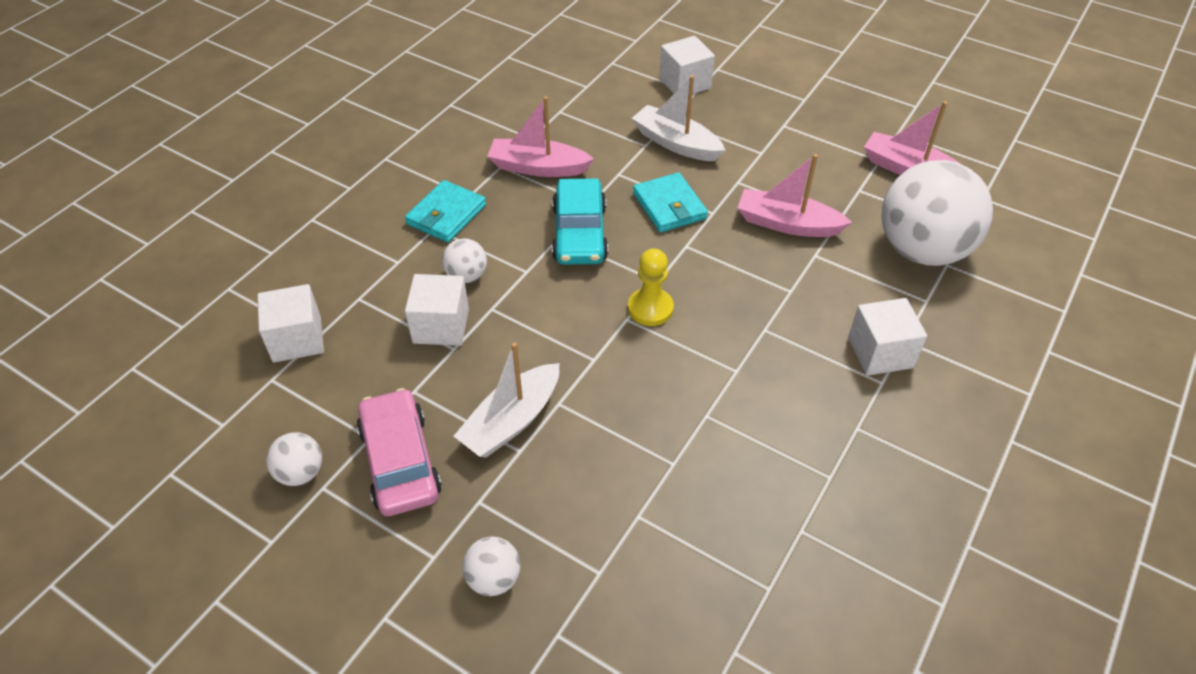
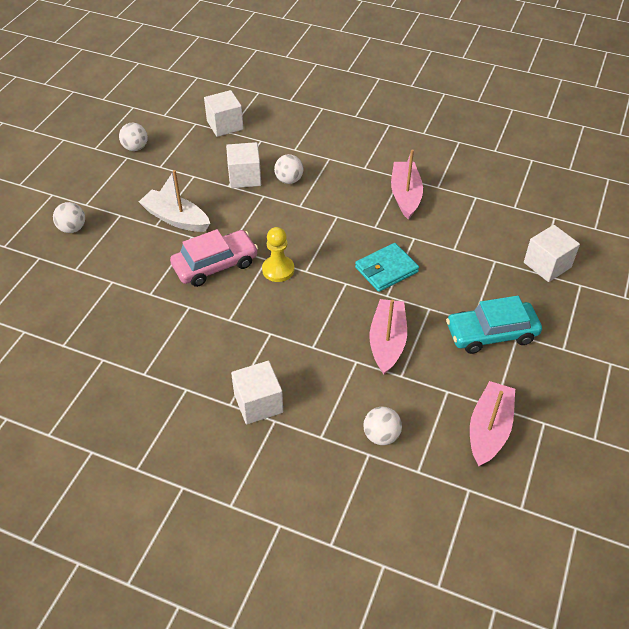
camera: 80 degrees right, 0 degrees up
(400, 461) = (145, 181): pink car -> pink car (215, 265)
(446, 215) = (342, 161): turquoise wallet -> none
(579, 233) = (343, 225): turquoise car -> turquoise car (491, 333)
(676, 143) = (463, 266): white boat -> none
(922, 250) = (381, 435): white ball -> white ball, size x0.43

